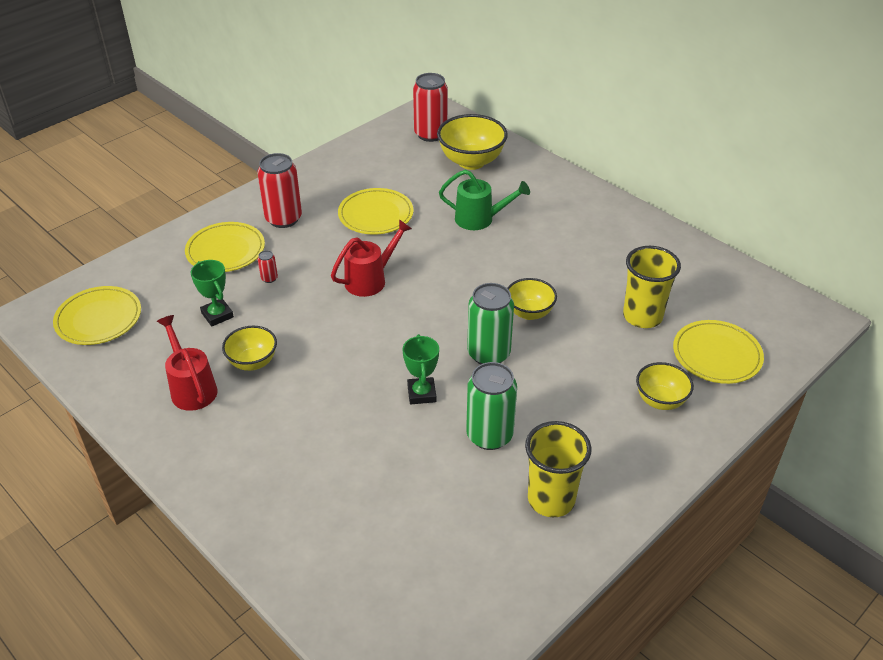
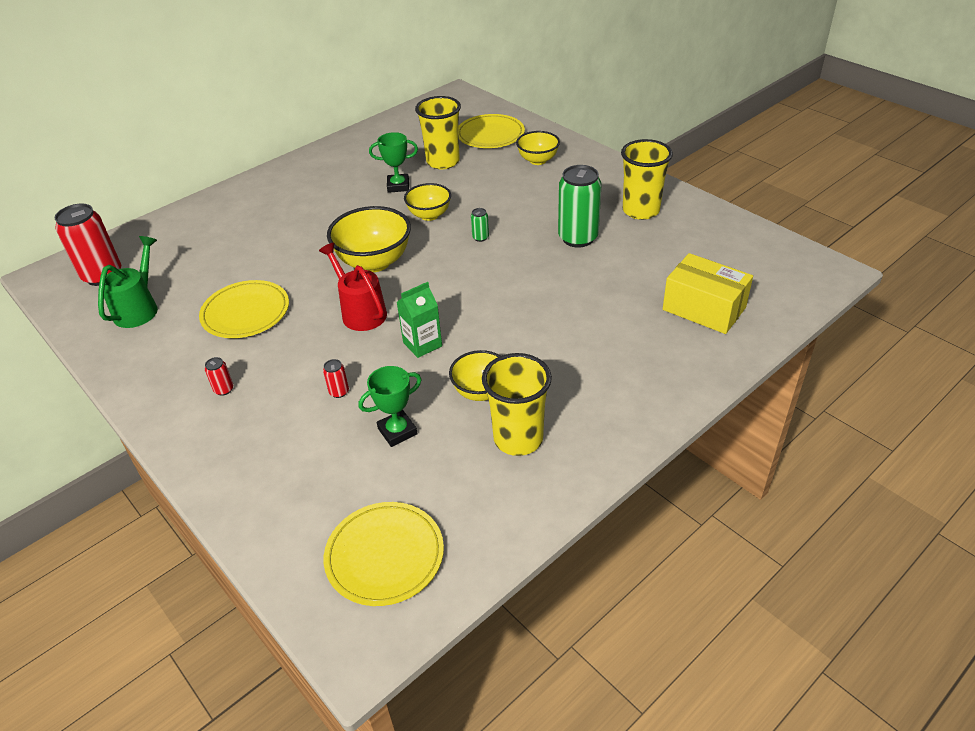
camera: 85 degrees left, 0 degrees up
(191, 387) = (518, 439): red watering can -> yellow cup
(225, 250) = (272, 438): yellow plate -> none
(283, 219) = (224, 389): red can -> red can, size x0.42
(321, 322) = (422, 344): none -> green carton
(351, 543) = (704, 309): none -> yellow box
(421, 393) = (529, 274): green trophy -> green trophy (398, 186)
(471, 161) = (175, 246): yellow bowl -> yellow bowl (374, 262)
(480, 219) = (282, 241): green watering can -> green watering can (139, 308)
(488, 354) = (480, 237): green can -> green can, size x0.42

